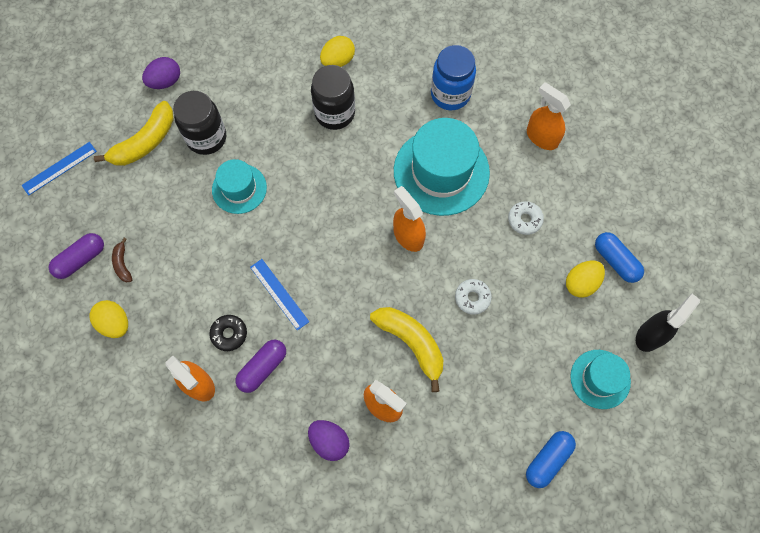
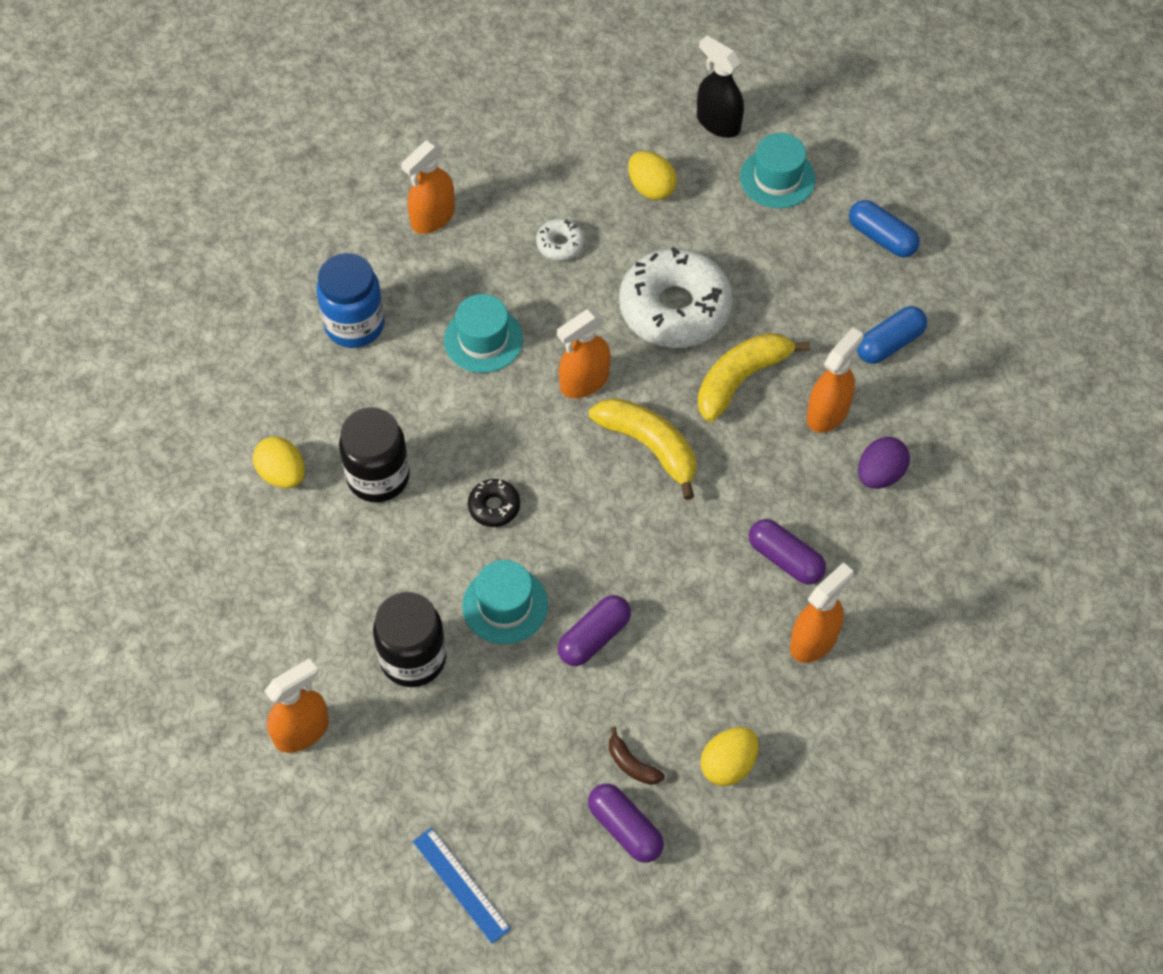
camera: 90 degrees left, 10 degrees down
(123, 264) = (632, 764): brown banana -> brown banana turned 60 degrees clockwise
(145, 142) = (417, 752): yellow banana -> yellow banana (649, 447)
(165, 82) = (302, 731): purple egg -> orange spray bottle
(212, 242) = (594, 637): none -> purple capsule
(229, 334) = (738, 605): black donut -> black donut (494, 507)
(279, 294) = (675, 543): blue ruler -> none
(441, 171) = (483, 339): turquoise hat -> turquoise hat, size x0.57
(472, 298) = (674, 308): white donut -> white donut, size x2.28
(615, 261) = (619, 149): blue capsule -> blue capsule (889, 343)

